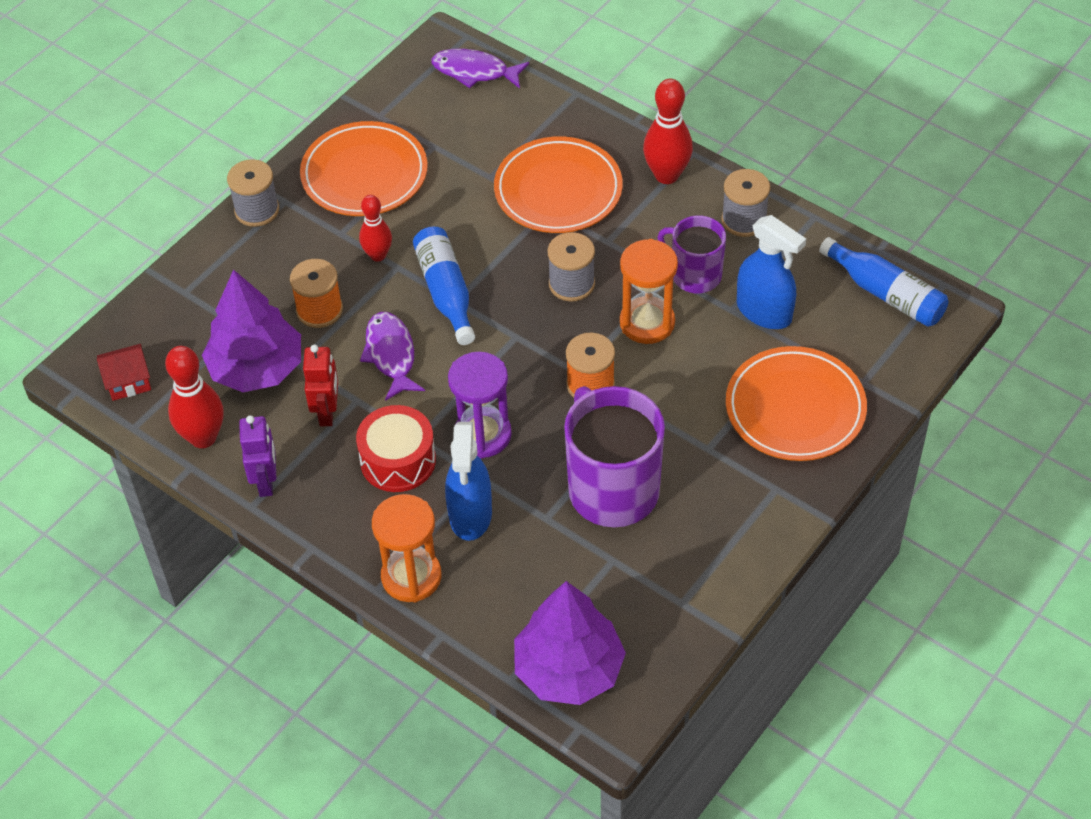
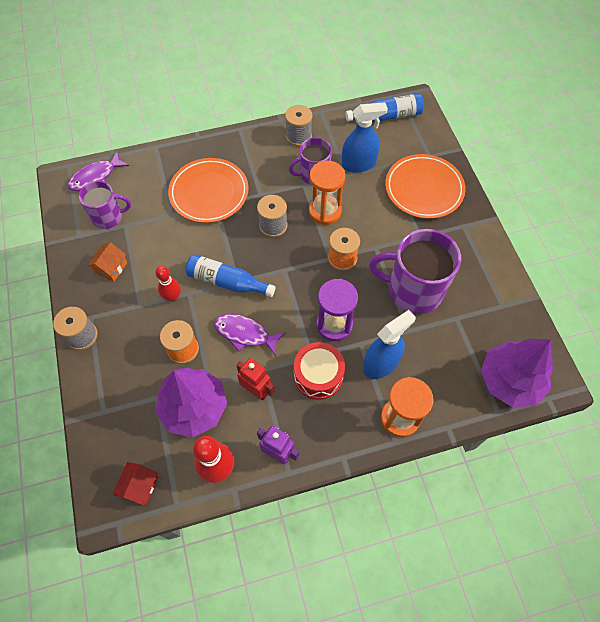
camera: 55 degrees left, 10 degrees up
(364, 174) = (111, 268): orange plate -> orange house
(430, 123) = (108, 217): none -> purple mug
(470, 515) = (381, 363): blue spray bottle -> blue spray bottle turned 75 degrees counterclockwise
(666, 175) = (243, 146): red bowling pin -> none

